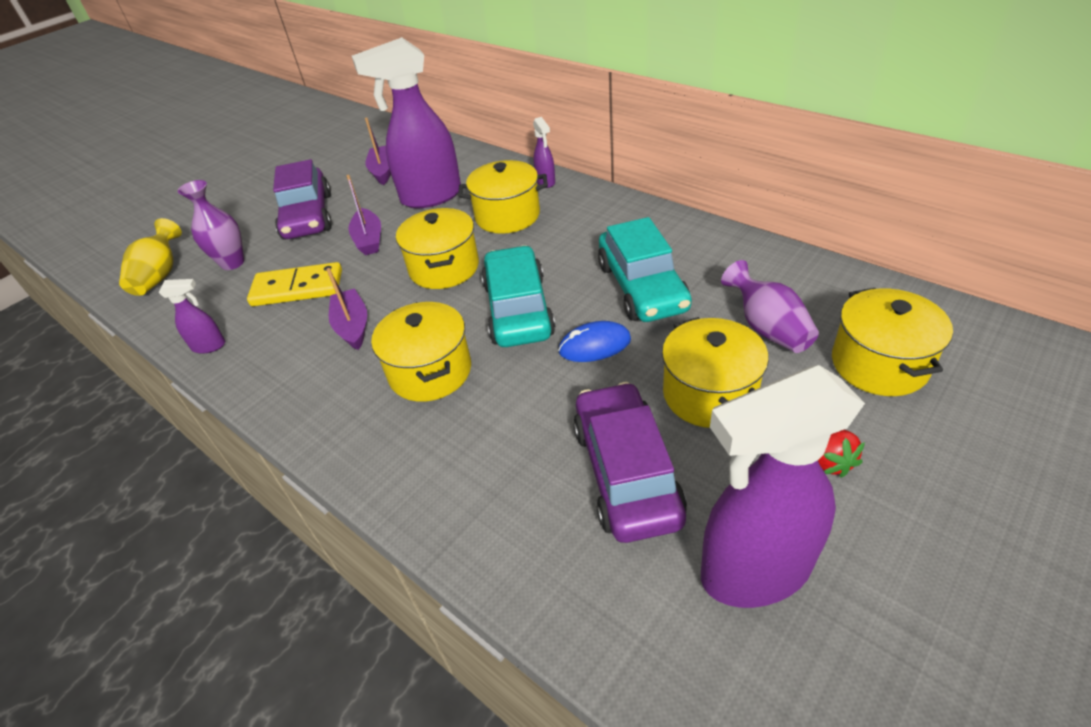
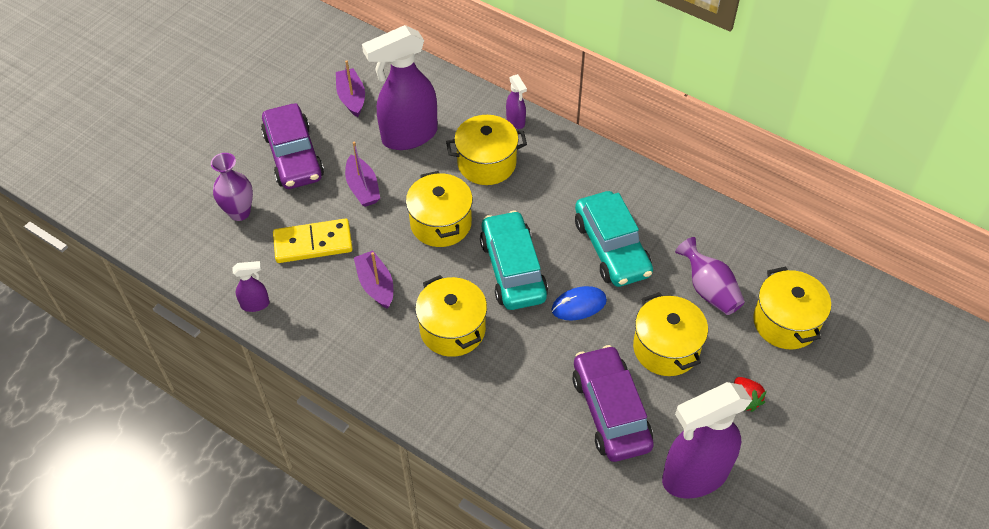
camera: 10 degrees left, 10 degrees up
(160, 275) = (173, 226): yellow vase -> none

